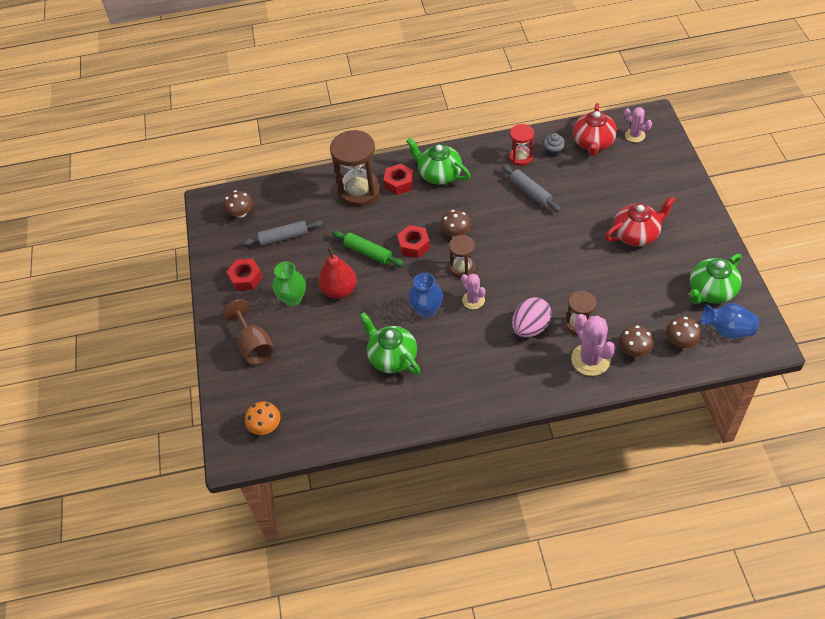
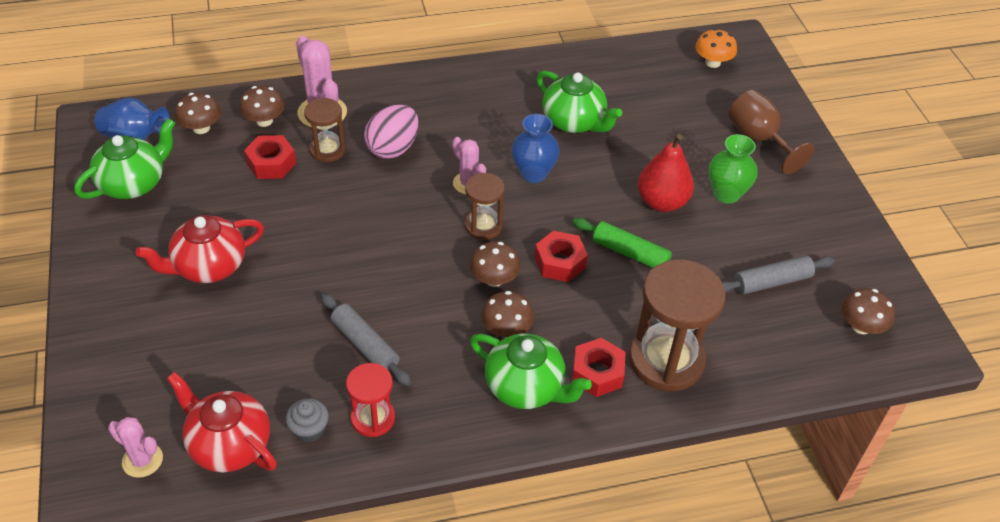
camera: 170 degrees right, 5 degrees down
(246, 278) = (806, 223): red nut -> red nut (271, 163)
(449, 204) = (506, 330): none -> brown mushroom
(593, 143) = (229, 444): red teapot -> red teapot turned 60 degrees counterclockwise

